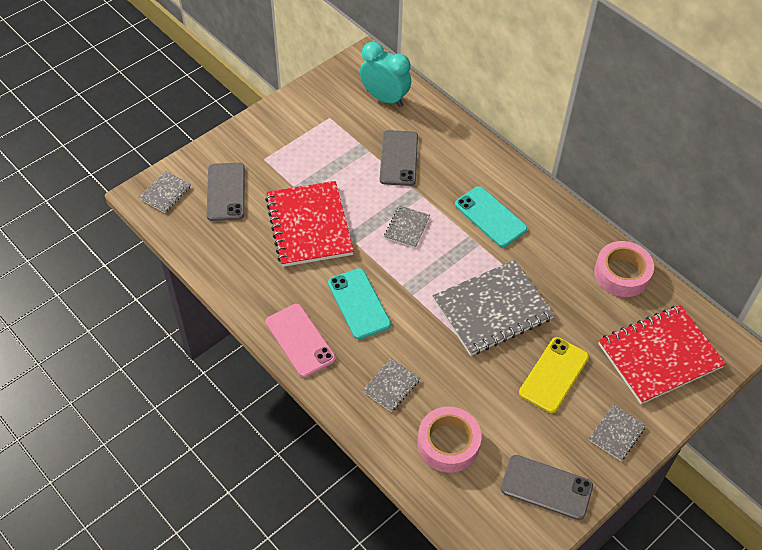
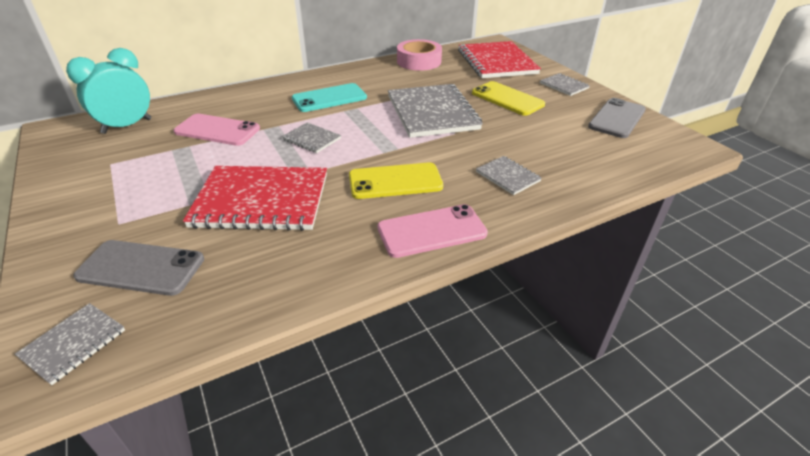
camera: 75 degrees left, 15 degrees down
(165, 193) = (73, 344): grey notebook -> grey notebook turned 75 degrees clockwise
(359, 304) = (395, 181): turquoise phone -> yellow phone
(398, 158) = (217, 130): grey phone -> pink phone
(448, 443) = (577, 155): pink tape -> none

